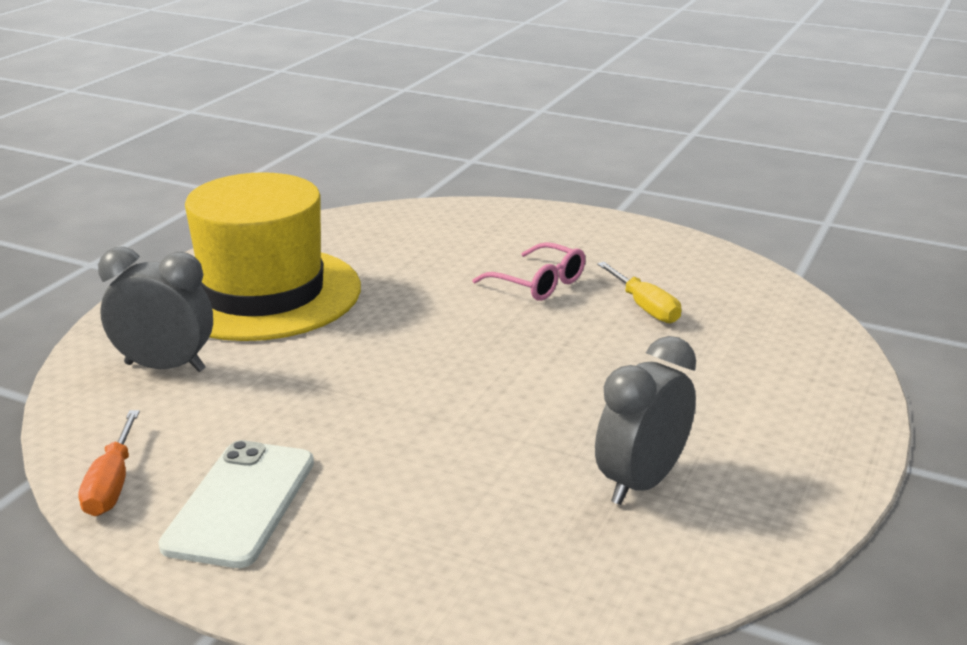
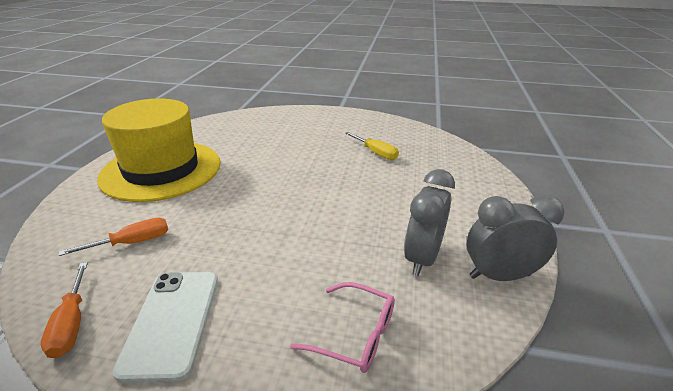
camera: 15 degrees left, 5 degrees up
(165, 367) = (104, 225): grey clock -> grey clock (499, 276)
(202, 396) = (132, 243): none -> orange screwdriver
(538, 283) = (316, 147): pink glasses -> pink glasses (355, 335)

